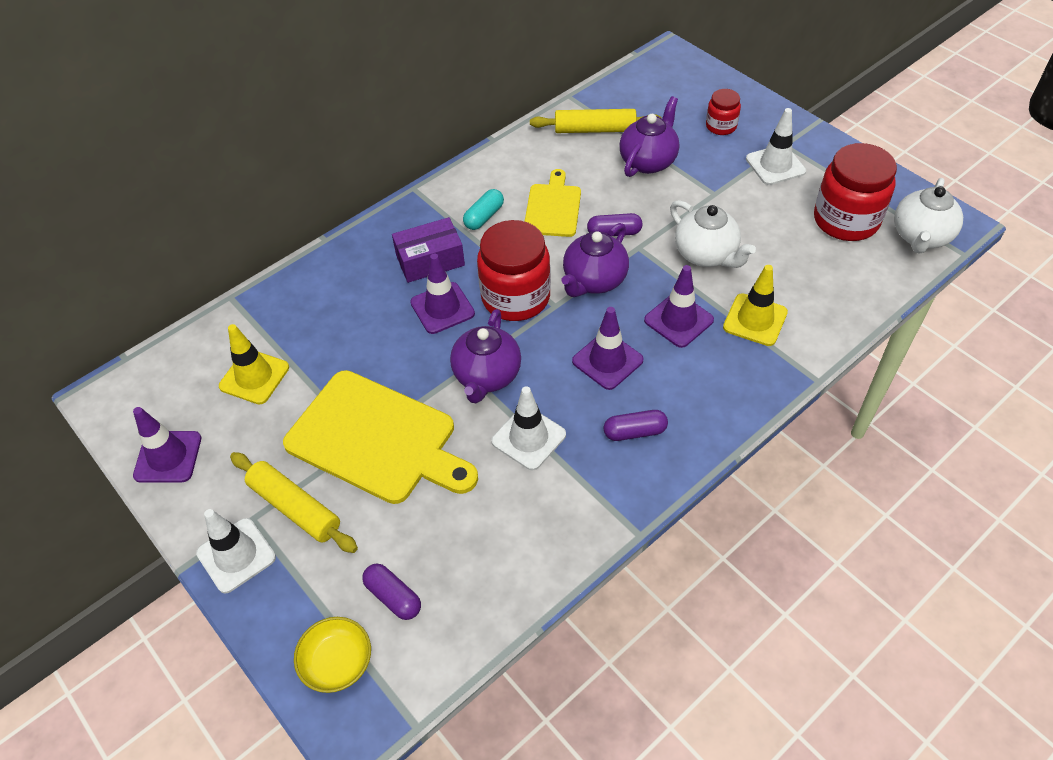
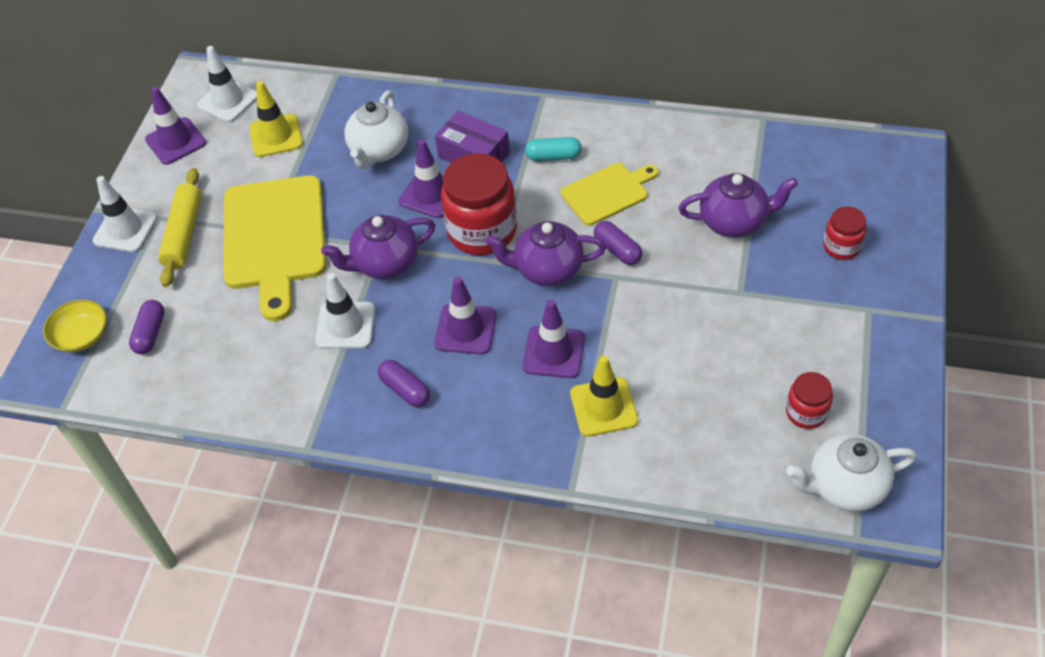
camera: 55 degrees right, 0 degrees up
(595, 130) = (736, 161): yellow rolling pin -> none
(706, 254) = (652, 329): white teapot -> white teapot (379, 151)
(775, 165) = (829, 317): white traffic cone -> white traffic cone (228, 101)
(846, 220) = (806, 412): red jar -> red jar, size x0.52

